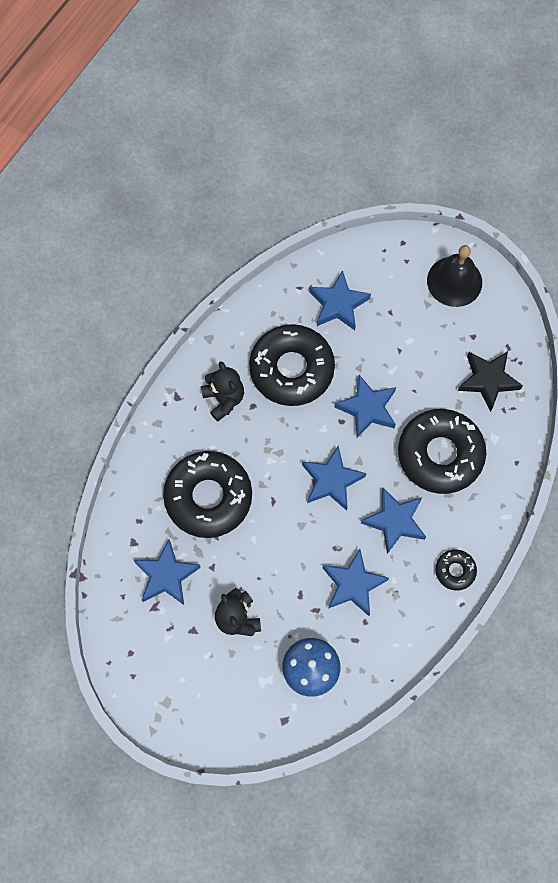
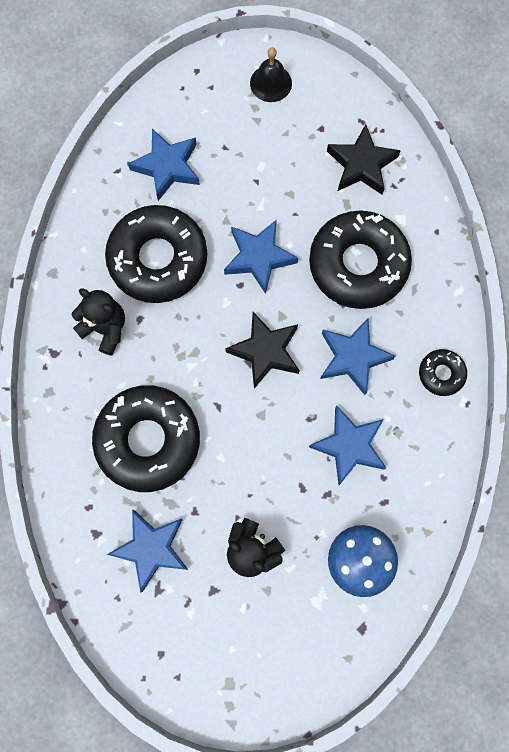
camera: 30 degrees left, 5 degrees up
(331, 480) = (265, 351): blue star -> black star
(454, 281) = (271, 83): black bell -> black bell, size x0.66

